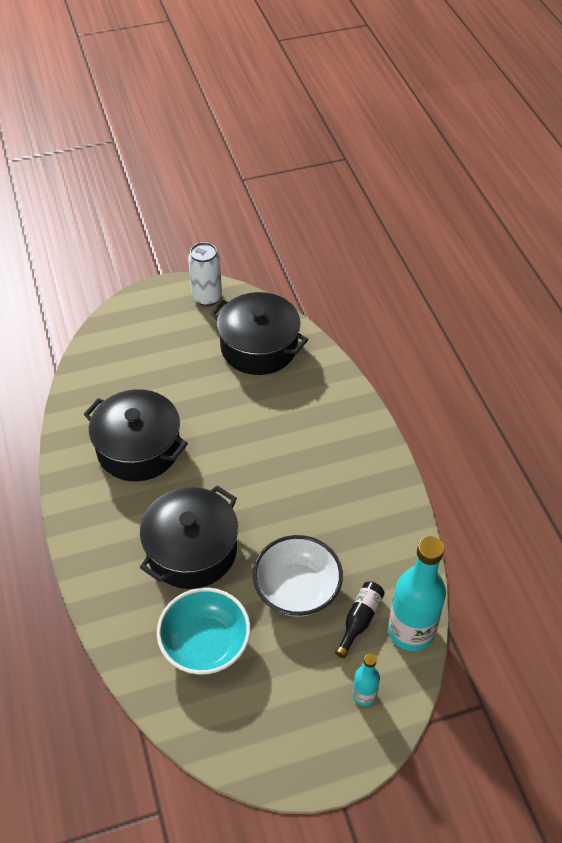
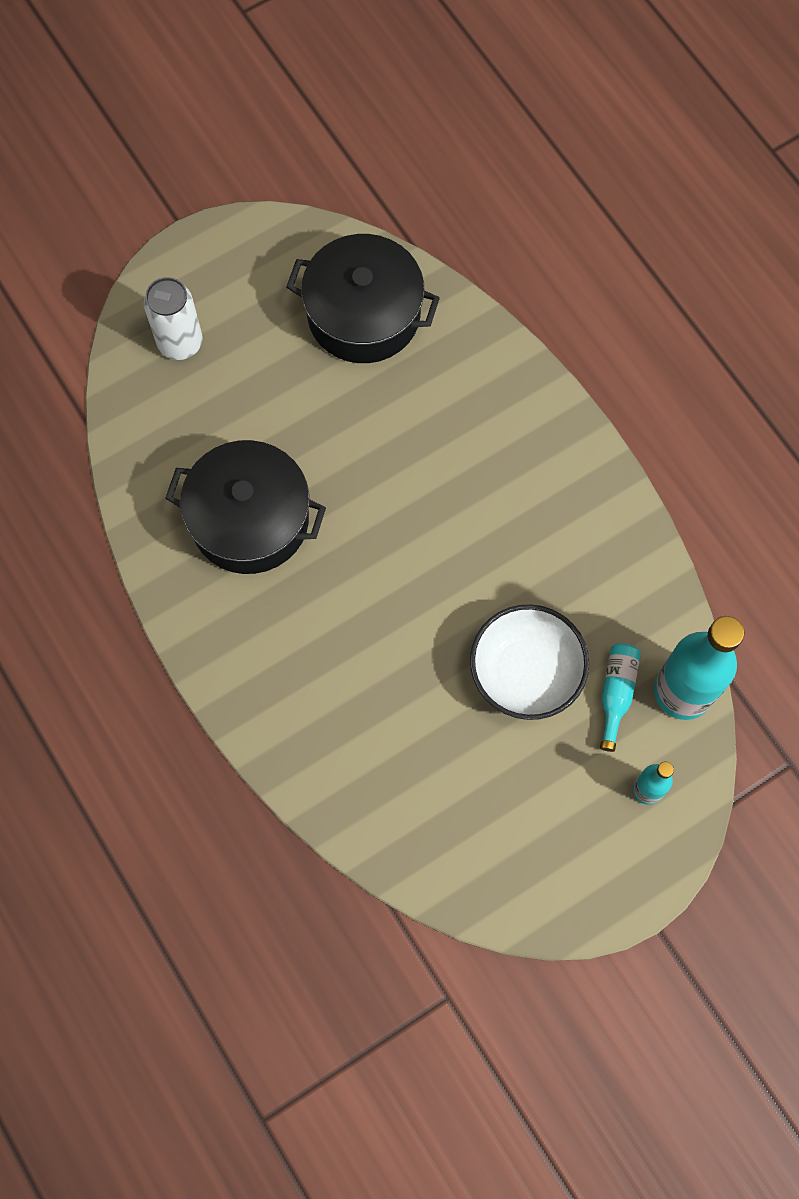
camera: 15 degrees left, 20 degrees up
(192, 550) = (373, 652): black pot -> none
(205, 644) = (433, 776): turquoise bowl -> none
(207, 297) = (261, 246): white can -> white can (180, 343)
(359, 620) = (616, 693): black bottle -> turquoise bottle

